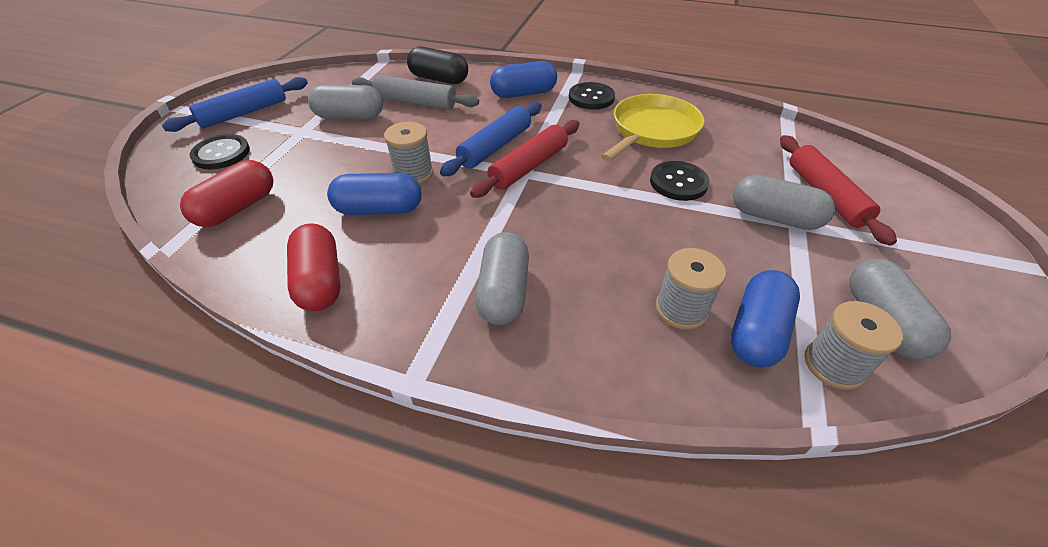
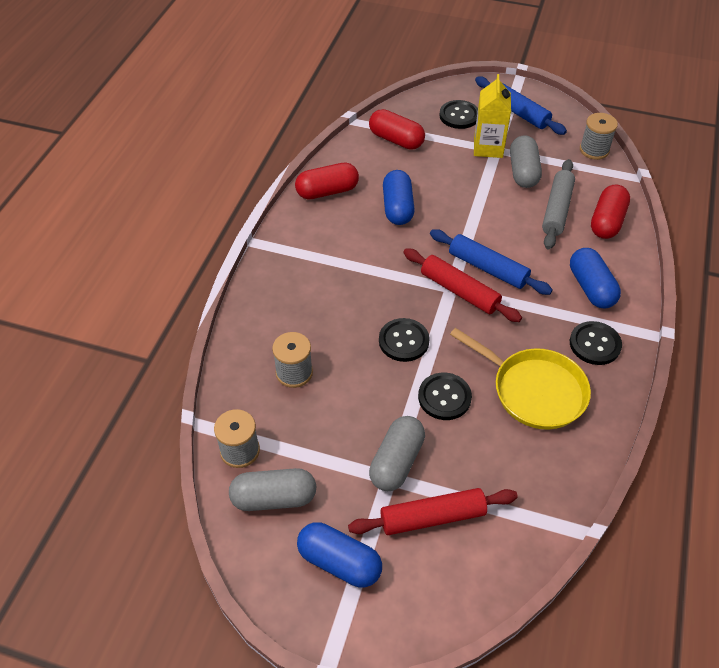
camera: 90 degrees right, 5 degrees up
(296, 136) = (488, 147): none -> yellow carton
(413, 173) = (443, 220): grey spool -> grey spool (594, 150)
(439, 79) = (607, 222): black capsule -> red capsule
(504, 292) = (314, 278): grey capsule -> none
(607, 209) = (403, 341): none -> black button
(757, 331) = (271, 413): blue capsule -> blue capsule (339, 562)

